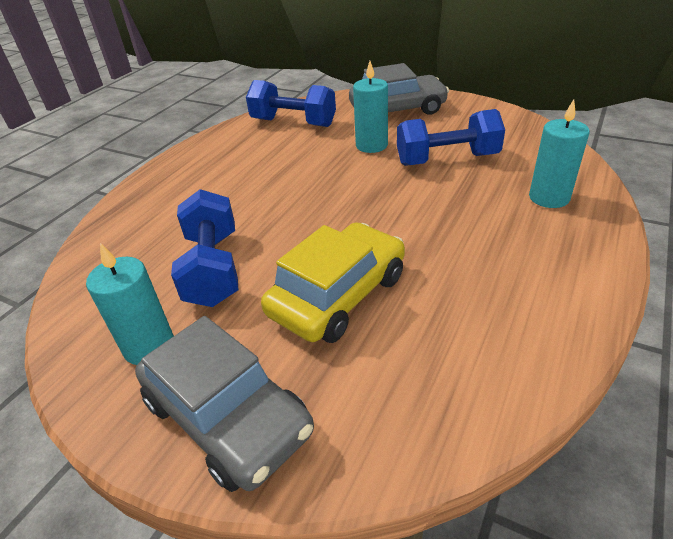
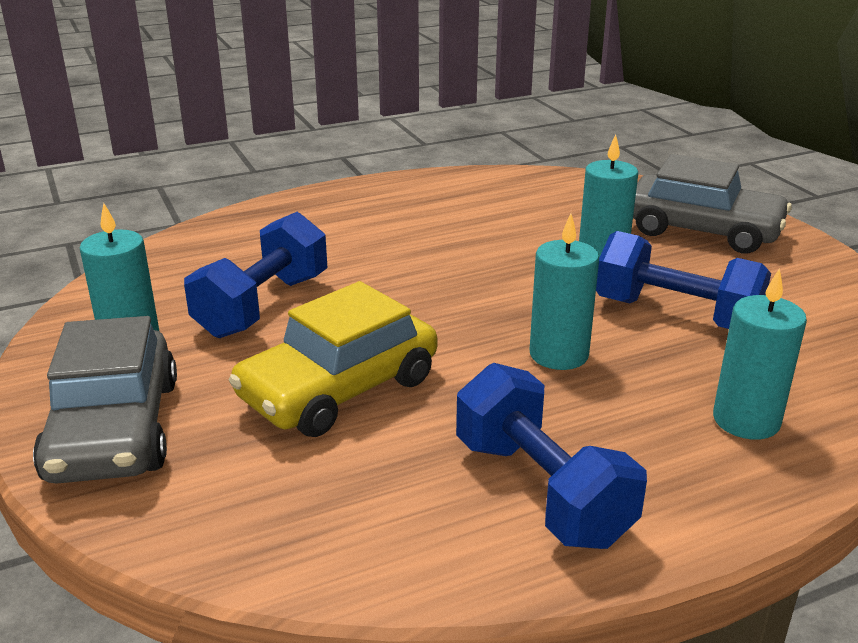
camera: 35 degrees right, 10 degrees down
(293, 123) = (546, 196): blue dumbbell -> blue dumbbell (541, 491)
(338, 295) = (339, 389): yellow car -> yellow car turned 150 degrees clockwise
(424, 208) = (558, 354): none -> turquoise candle

